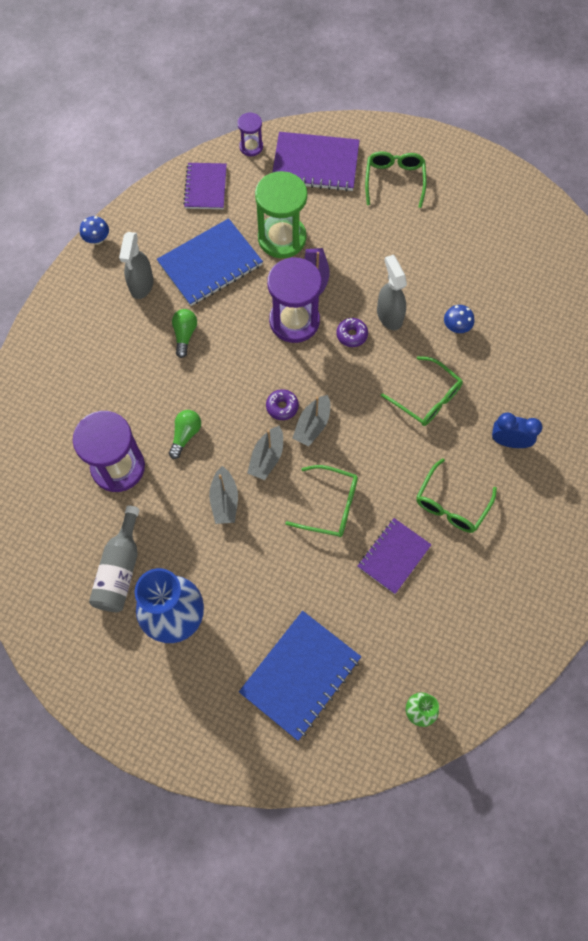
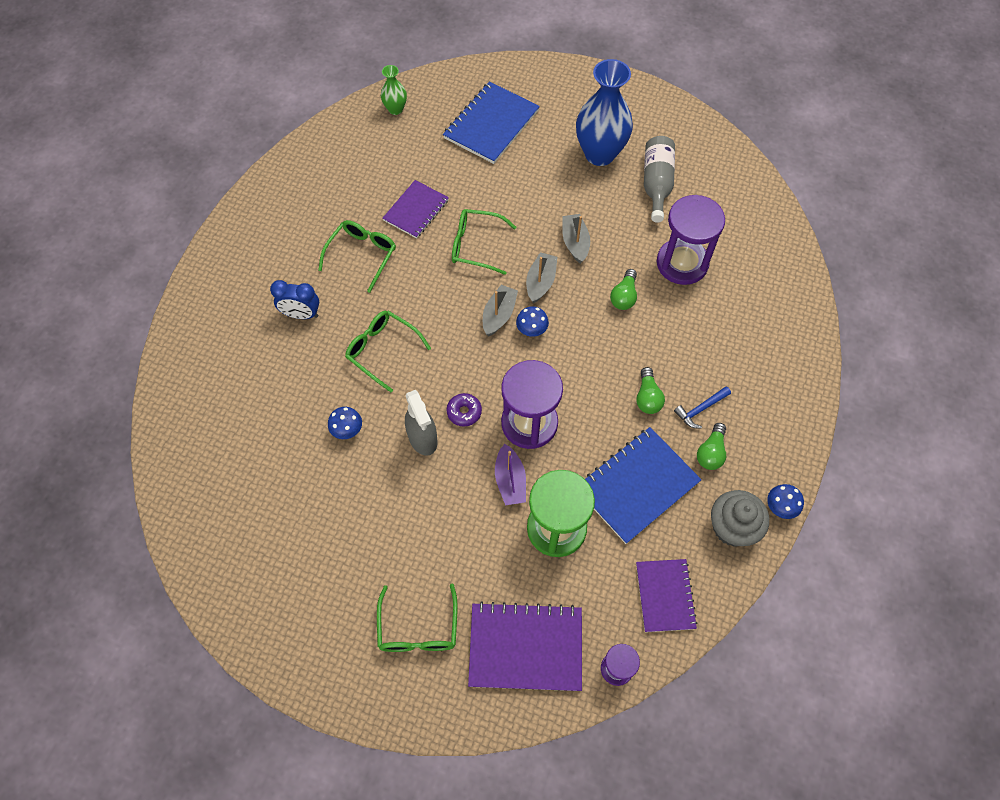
camera: 175 degrees right, 5 degrees down
(140, 228) = (732, 527): none -> grey cupcake
(140, 321) = (700, 409): none -> blue hammer
(141, 285) = (711, 452): grey spray bottle -> green light bulb
(282, 407) = (531, 330): purple donut -> blue mushroom

